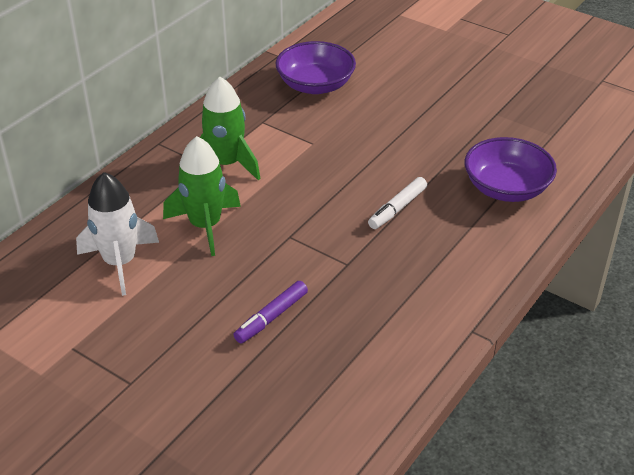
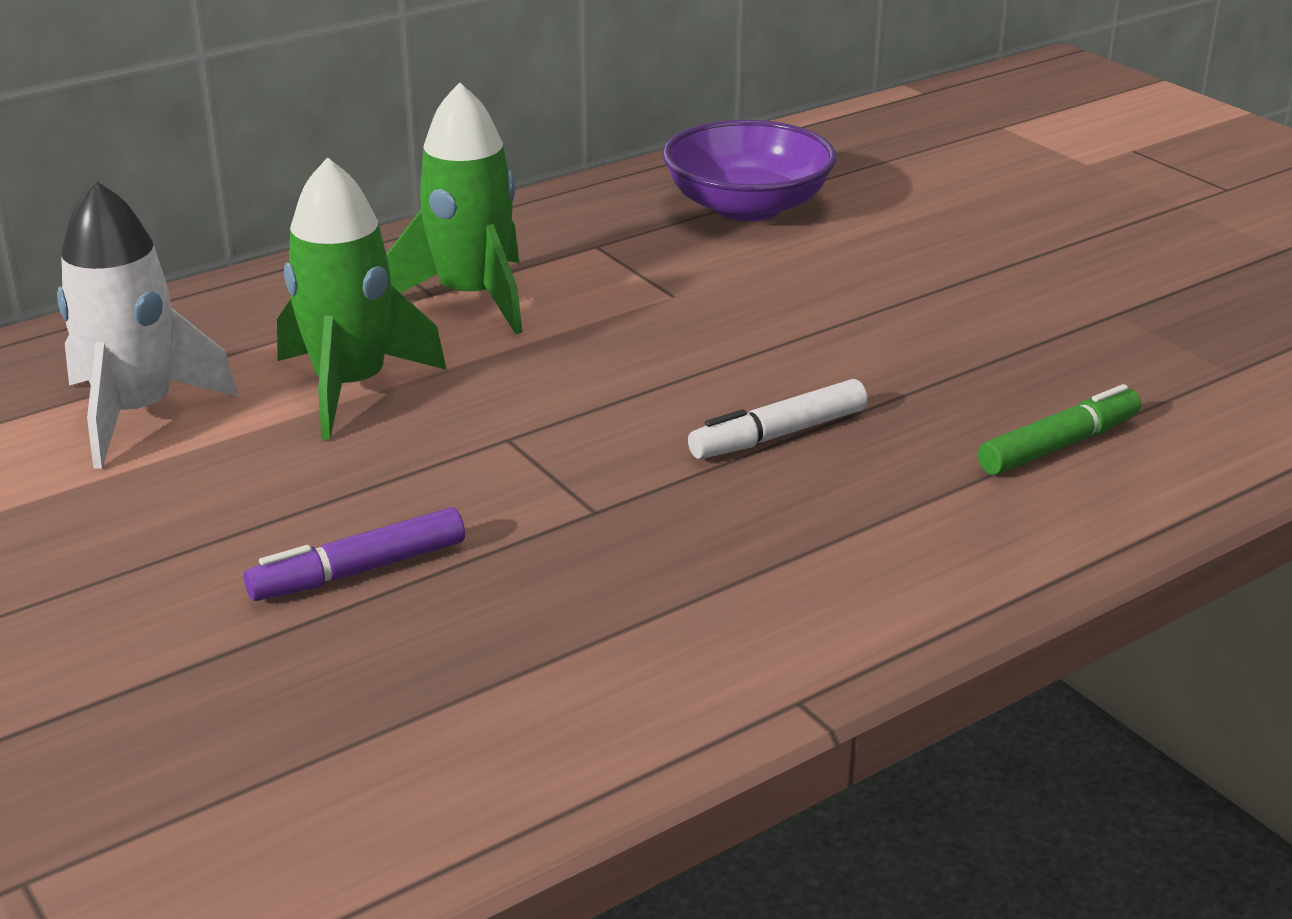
camera: 20 degrees right, 10 degrees down
(506, 188) = (1059, 445): purple bowl -> green marker

